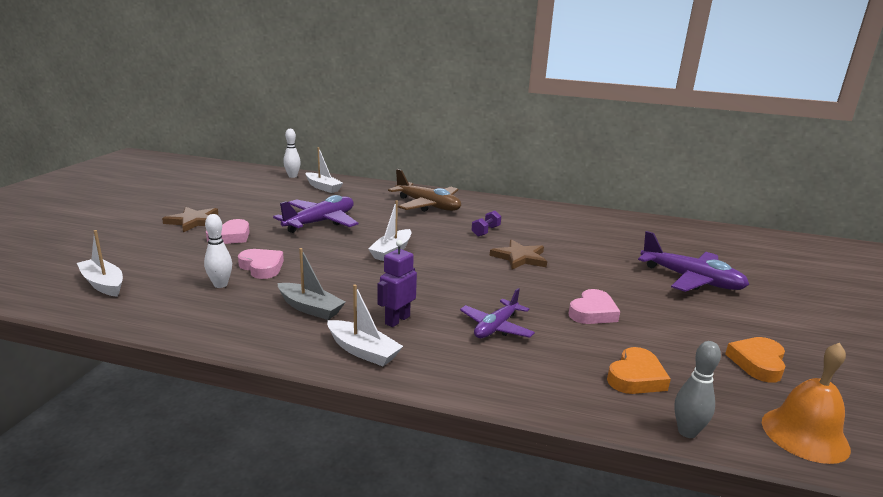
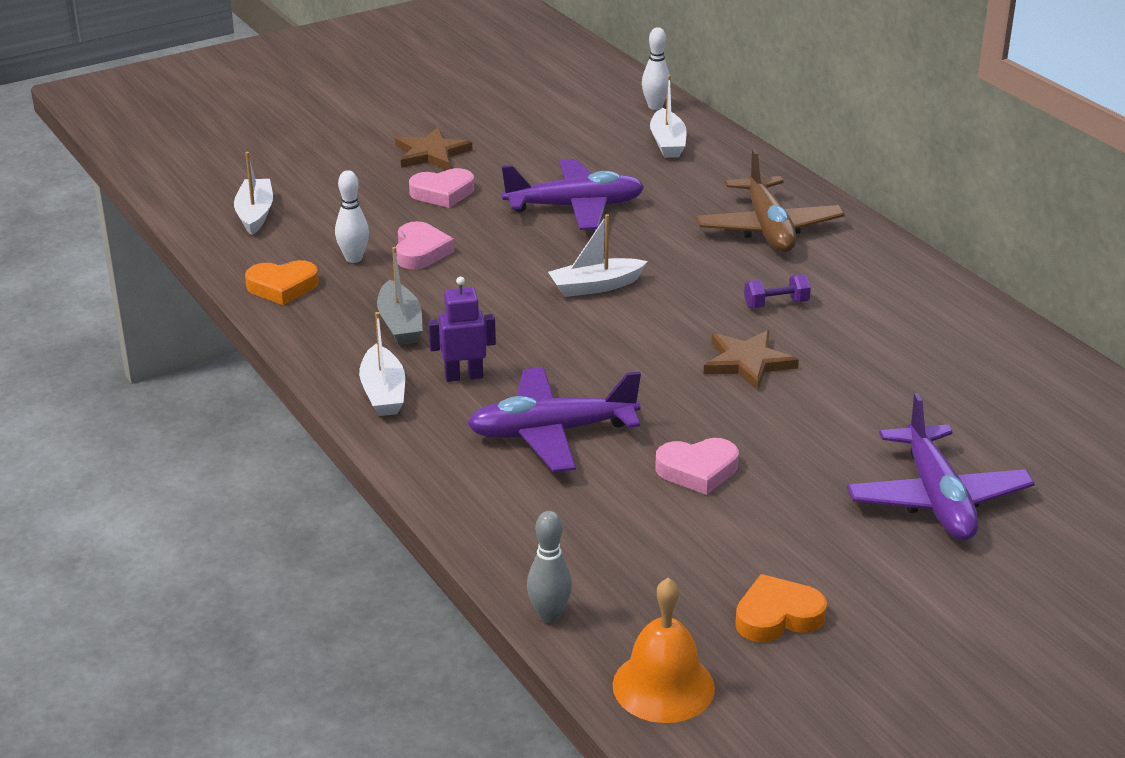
camera: 45 degrees right, 10 degrees up
(496, 327) = (551, 432): purple plane -> purple plane, size x1.59
(636, 377) = (601, 552): orange heart -> orange heart (282, 287)

